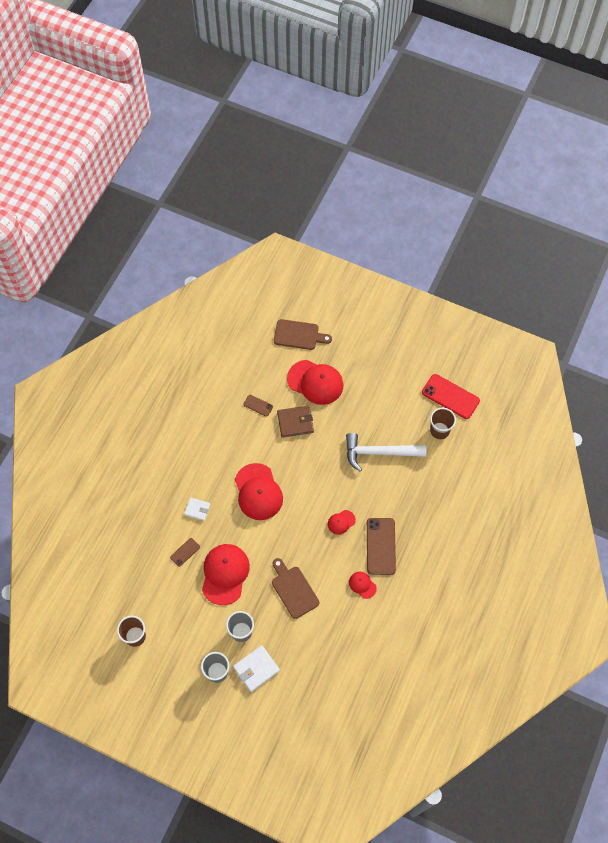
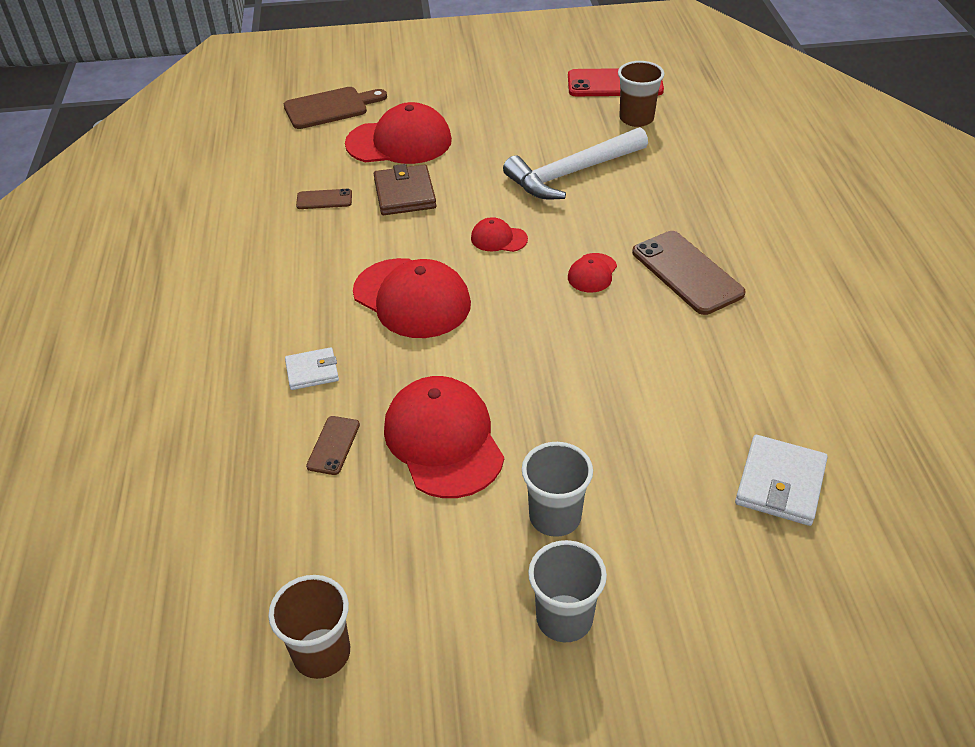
camera: 30 degrees left, 20 degrees down
(256, 669) = (641, 565): white wallet -> white wallet (780, 483)
(293, 590) = (597, 399): brown cutting board -> none
(295, 422) = (405, 194): brown wallet -> brown wallet turned 60 degrees counterclockwise
(362, 585) = (710, 334): red cap -> red cap (498, 238)

